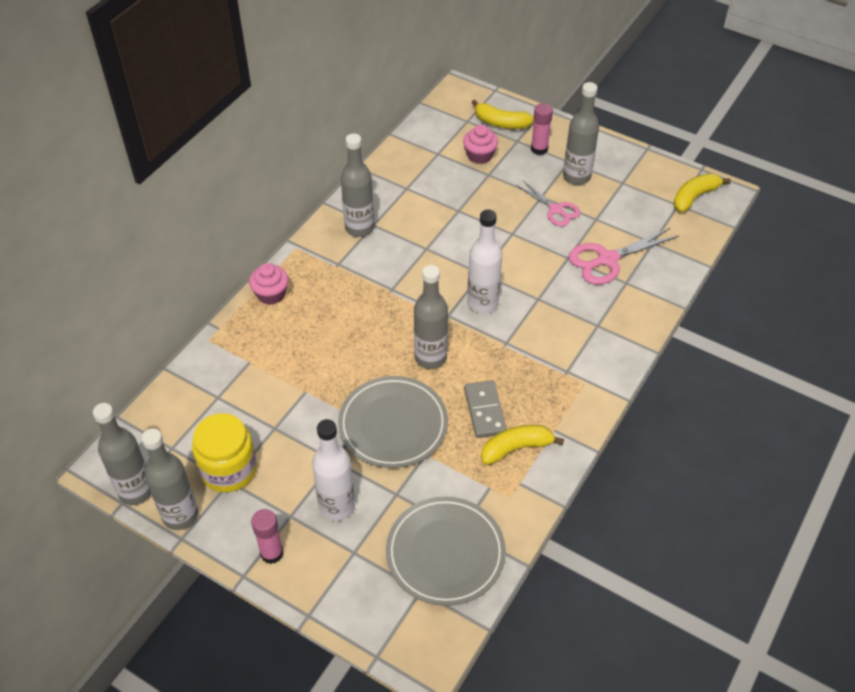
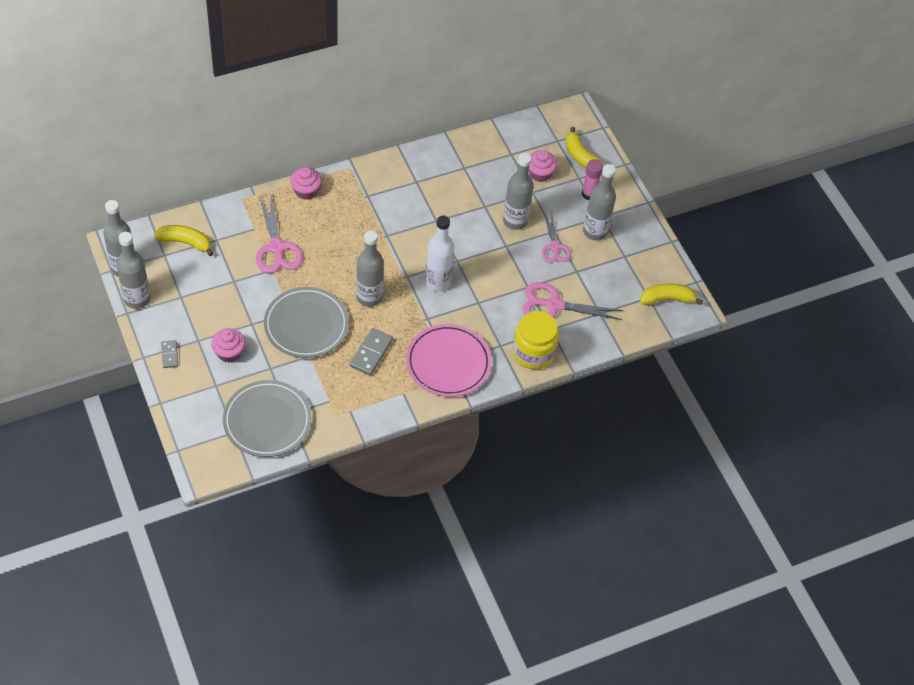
camera: 30 degrees right, 5 degrees up
(229, 469) = (186, 289): yellow jar -> yellow jar (533, 353)
(272, 553) = (169, 355): pink glue stick -> grey domino
(291, 367) = (277, 248): none -> pink scissors
(337, 506) = (229, 352): white bottle -> pink cupcake
(359, 228) = (405, 178): grey bottle -> grey bottle (515, 221)
(516, 448) = (368, 389): yellow banana -> yellow banana (185, 242)
(567, 372) = (448, 363): none -> pink plate

